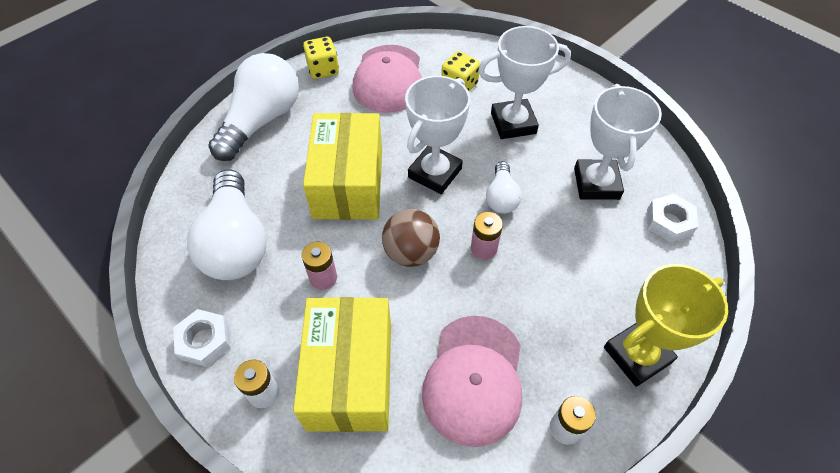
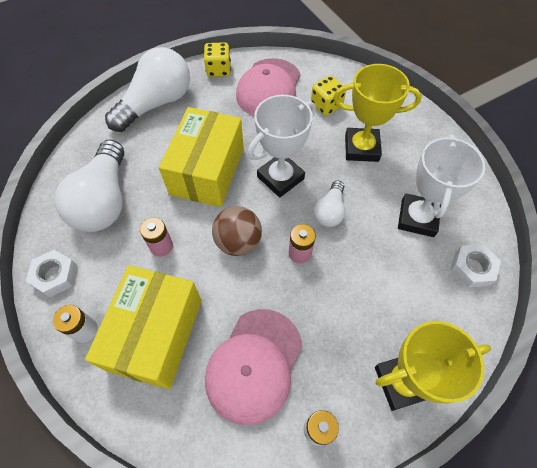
camera: 15 degrees right, 5 degrees up
(513, 123) = (361, 148): white trophy -> yellow trophy

